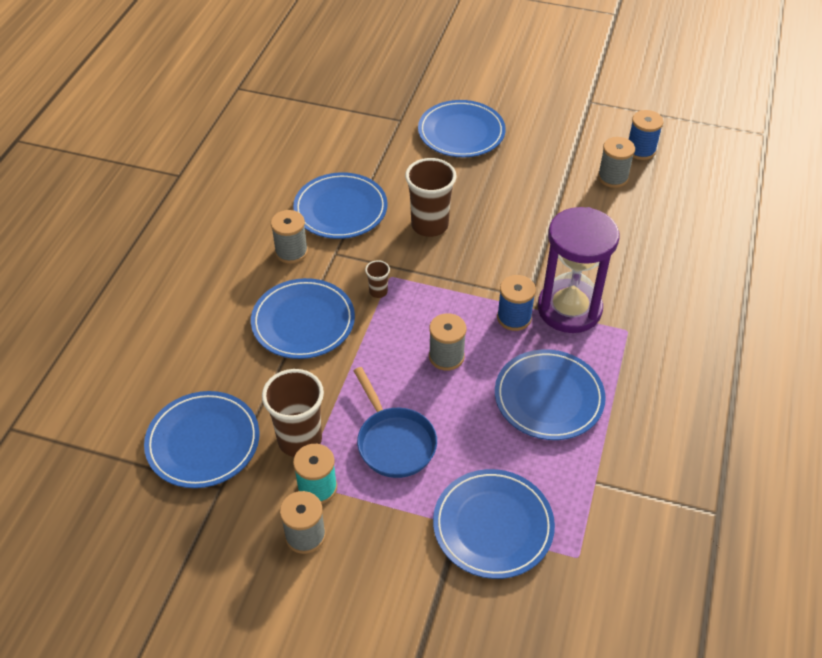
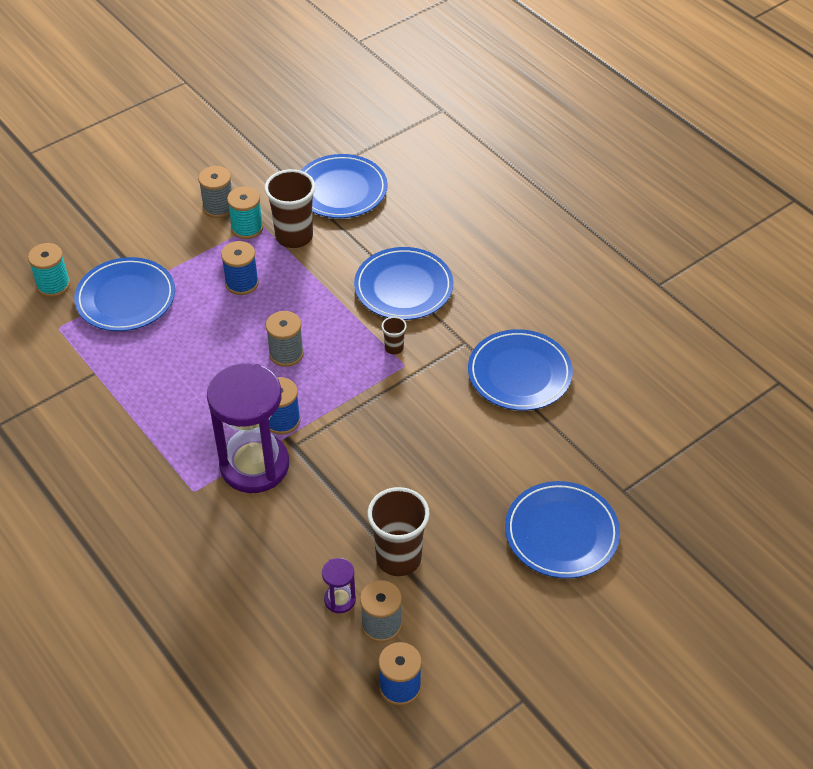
camera: 125 degrees right, 0 degrees up
(291, 252) = (491, 315): grey spool -> none
(394, 442) = (242, 283): blue pan -> blue spool
(429, 225) = (443, 426): brown cup -> brown cup (398, 558)
(534, 608) = (53, 285): none -> turquoise spool
(549, 397) = (186, 392): blue plate -> none
(618, 204) = (340, 599): none -> purple hourglass

